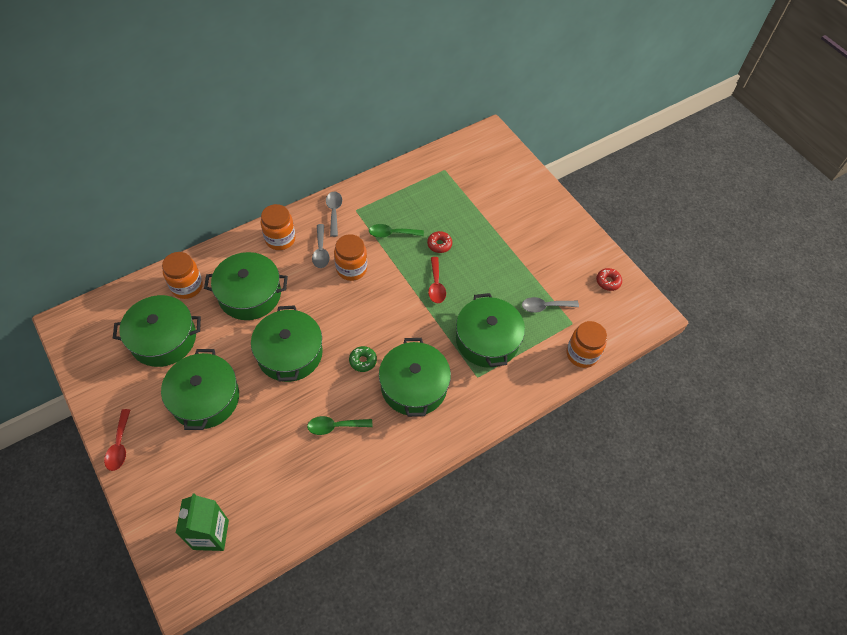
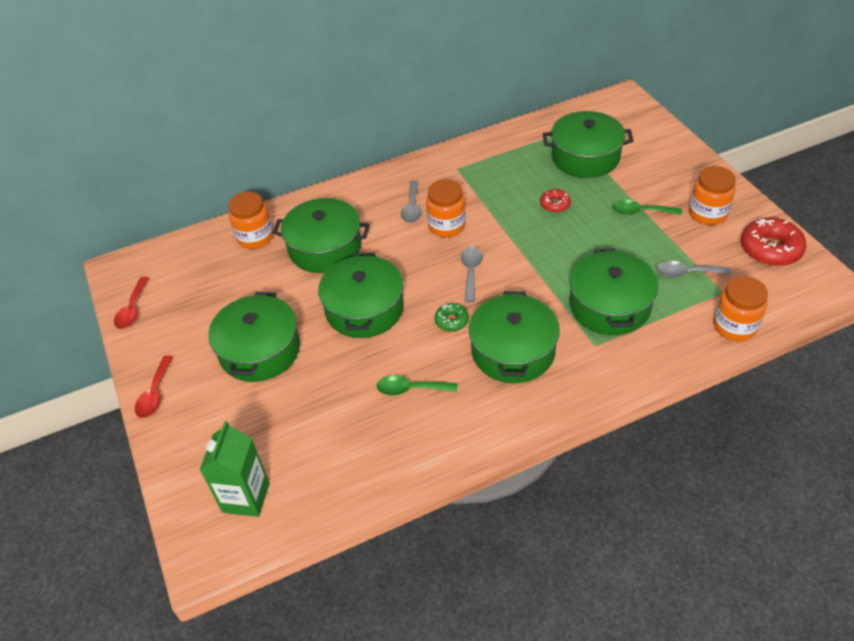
camera: 15 degrees right, 10 degrees down
(163, 339) = (221, 288): green pot -> green pot (585, 157)
(280, 239) = (366, 195): orange jar -> orange jar (707, 214)
(334, 212) = (431, 170): grey spoon -> grey spoon (471, 272)
(391, 233) = (497, 192): green spoon -> green spoon (640, 212)
(436, 285) = (548, 246): red spoon -> red spoon (132, 309)
(608, 281) = (770, 249): red donut -> red donut, size x1.87

